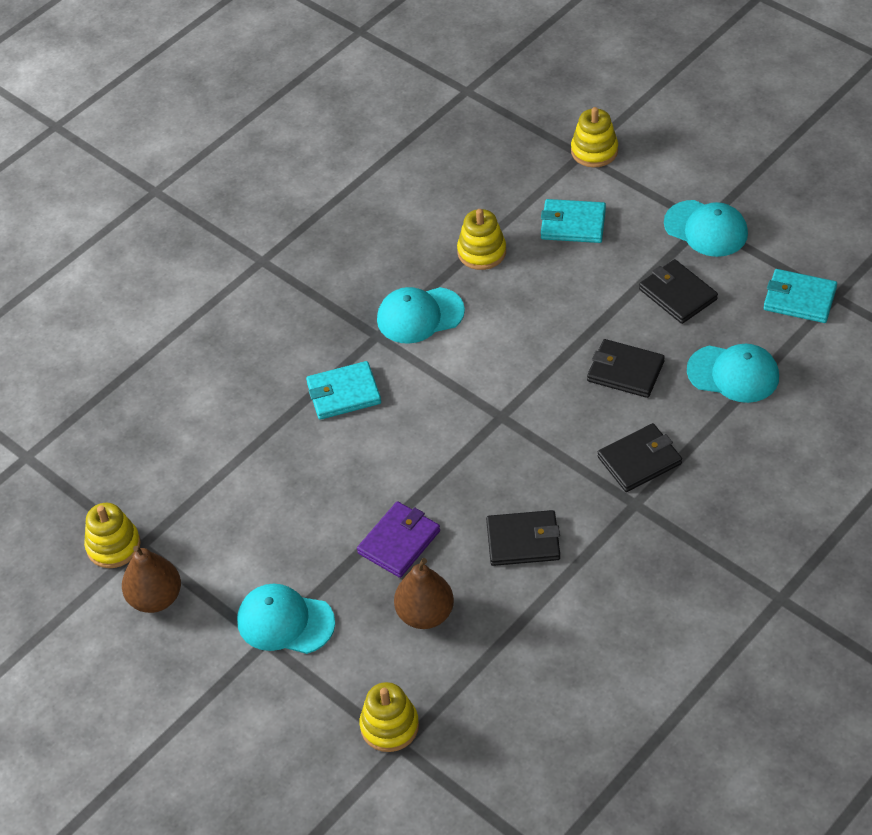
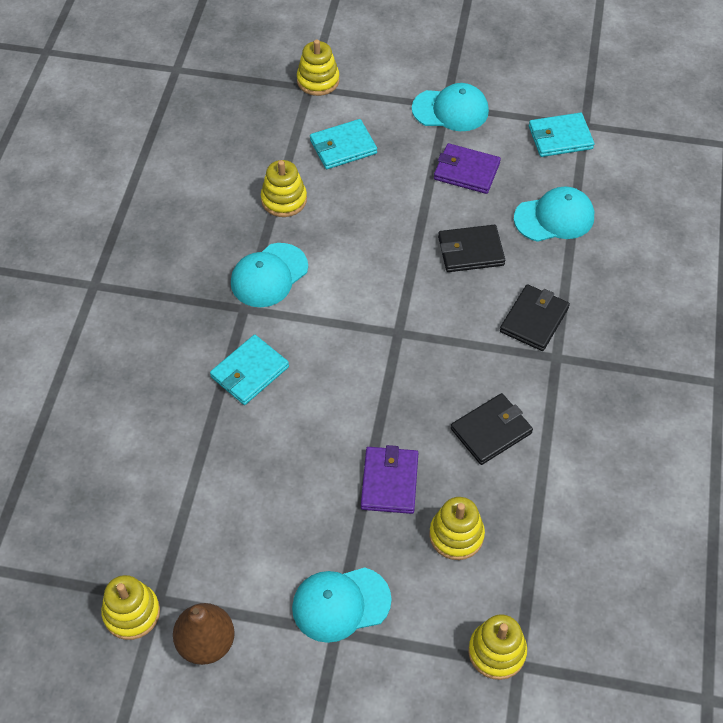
camera: 35 degrees left, 5 degrees up
(425, 614) = (456, 535): brown pear -> yellow stacking toy
(677, 294) = (466, 171): black wallet -> purple wallet

